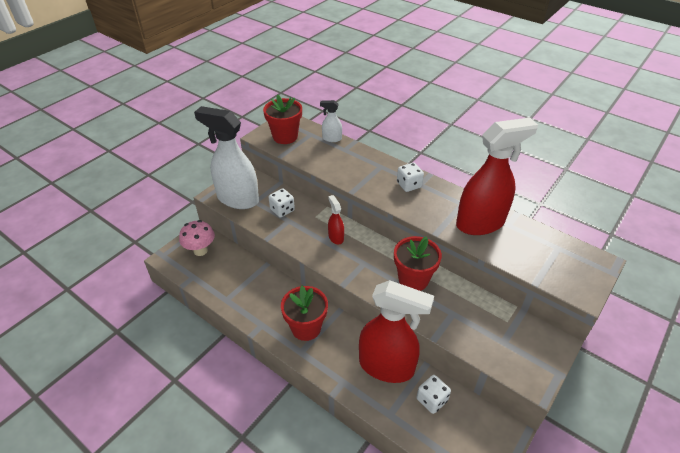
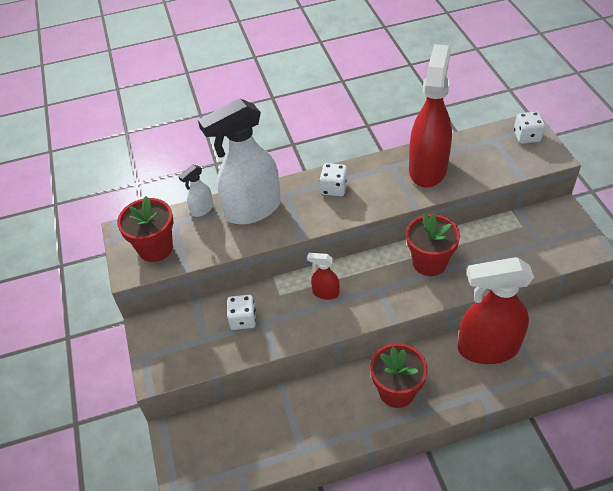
camera: 50 degrees left, 5 degrees up
(200, 250) = (203, 443): pink mushroom -> none
(237, 199) = (184, 354): white spray bottle -> white spray bottle (252, 209)
(387, 366) = (487, 348): red spray bottle -> red spray bottle turned 150 degrees counterclockwise
(431, 400) = (542, 335): white dice -> white dice (526, 136)

